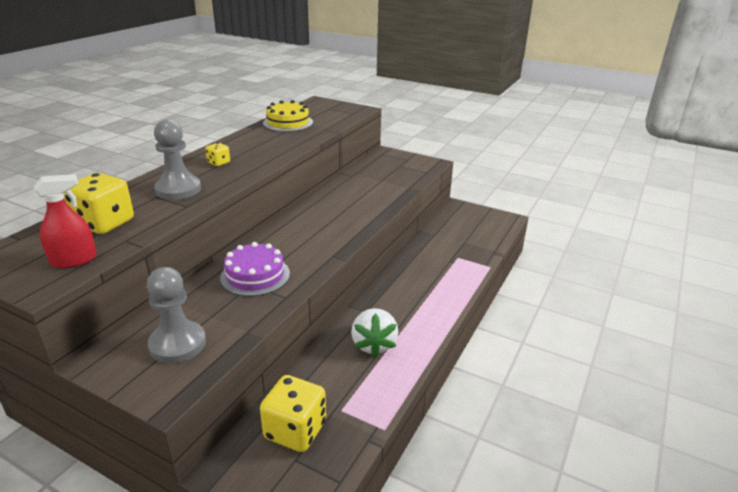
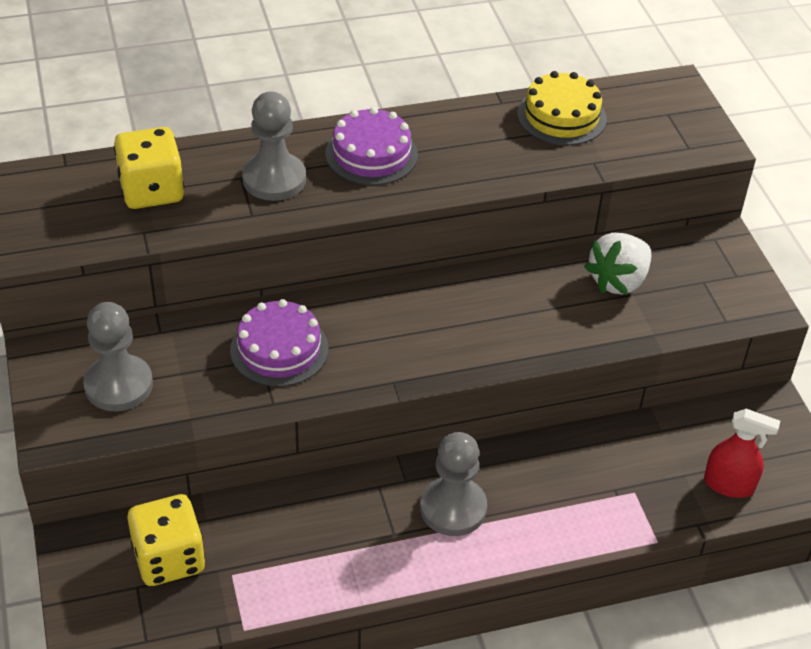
camera: 45 degrees right, 15 degrees up
(74, 260) = (77, 231): red spray bottle -> red spray bottle (729, 485)
(218, 163) = (371, 154): yellow dice -> purple cake
(373, 344) = (357, 529): white strawberry -> white strawberry (618, 281)
(401, 307) = (453, 508): none -> grey pawn

